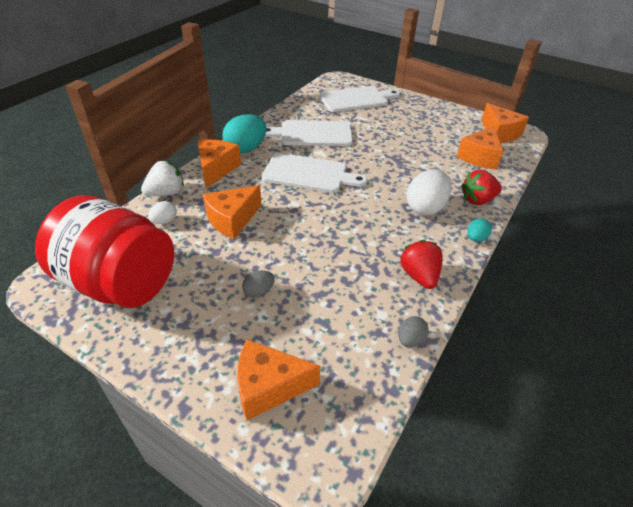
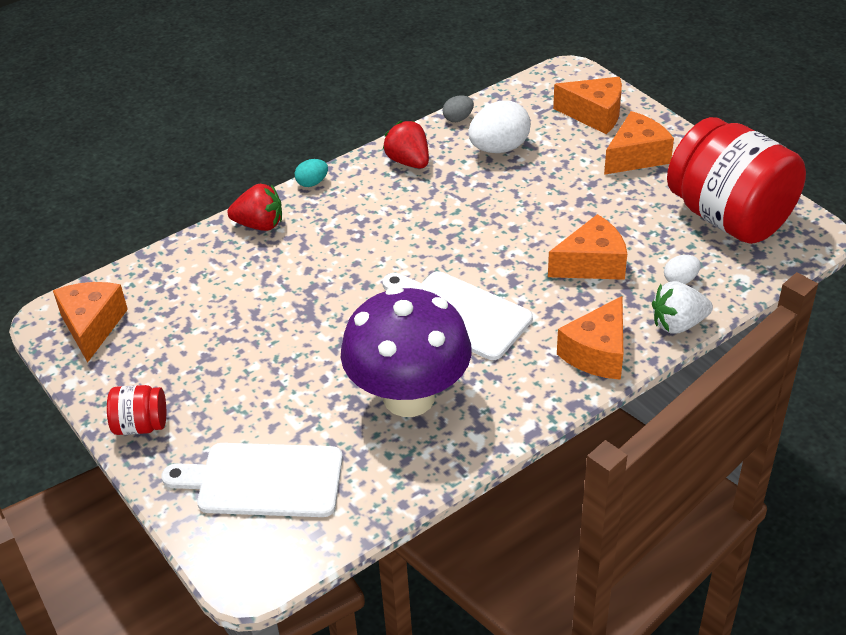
camera: 155 degrees left, 0 degrees up
(246, 149) = (539, 386): turquoise egg -> none
(259, 292) = (582, 180): grey egg -> none
(313, 134) = (409, 397): white cutting board -> purple mushroom
(419, 276) = (408, 161): red strawberry -> red strawberry turned 135 degrees clockwise
(425, 208) = (336, 229): white egg -> white egg (499, 148)
(427, 106) = (141, 425): none -> red jar
(479, 157) = (180, 288): orange cheese -> orange cheese (636, 156)

